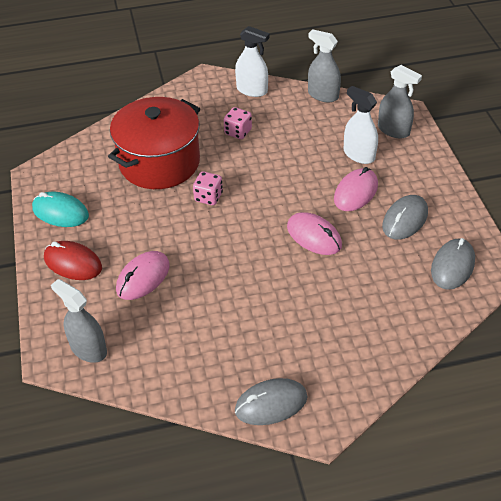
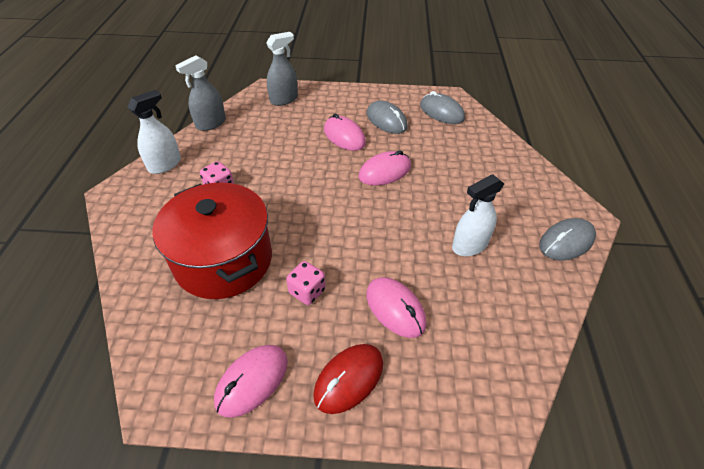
camera: 75 degrees left, 0 degrees up
(60, 212) = (252, 381): turquoise mouse -> pink mouse
(88, 349) = (488, 382): grey spray bottle -> none
(208, 197) = (301, 230): pink dice -> pink dice (307, 291)
(271, 404) = (566, 242): grey mouse -> grey mouse turned 60 degrees clockwise
(359, 155) = (301, 123): white spray bottle -> white spray bottle (469, 245)

